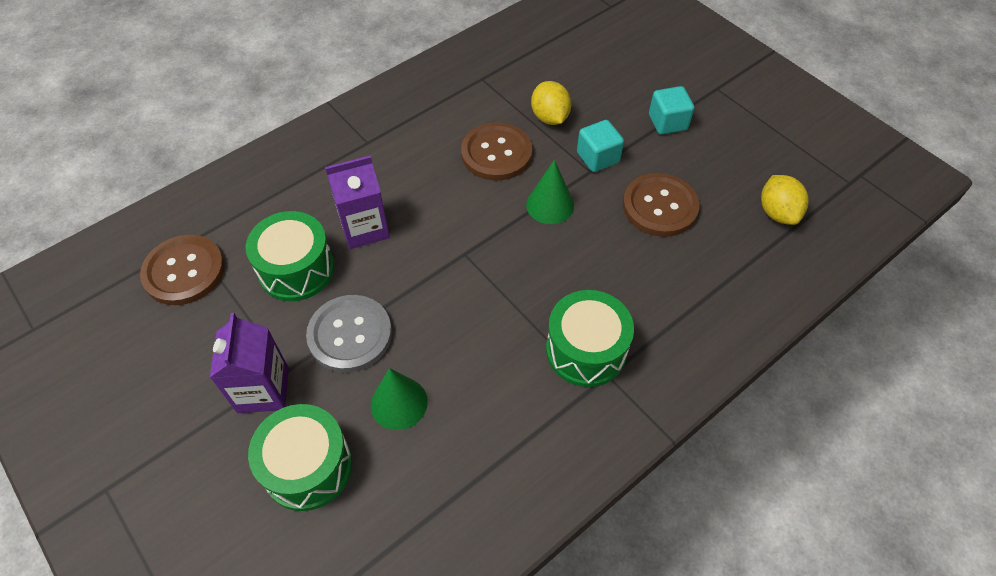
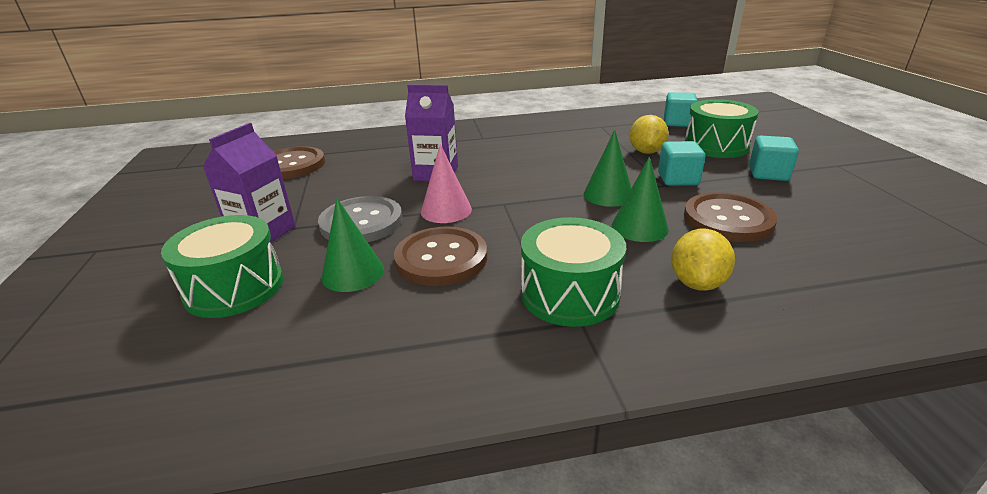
camera: 30 degrees right, 25 degrees down
(296, 269) = (364, 181): green drum -> green drum (716, 146)
(418, 285) = (446, 210): none -> pink cone
(496, 153) = (581, 160): brown button -> brown button (441, 258)
(555, 48) = (678, 123): none -> turquoise cube
(597, 244) = (639, 227): none -> green cone
(777, 212) = (885, 255): yellow lemon -> yellow lemon (697, 283)

